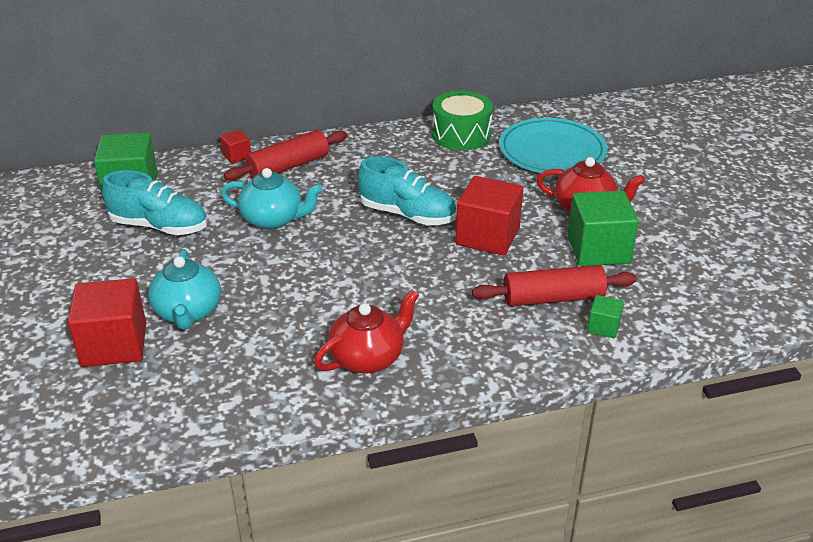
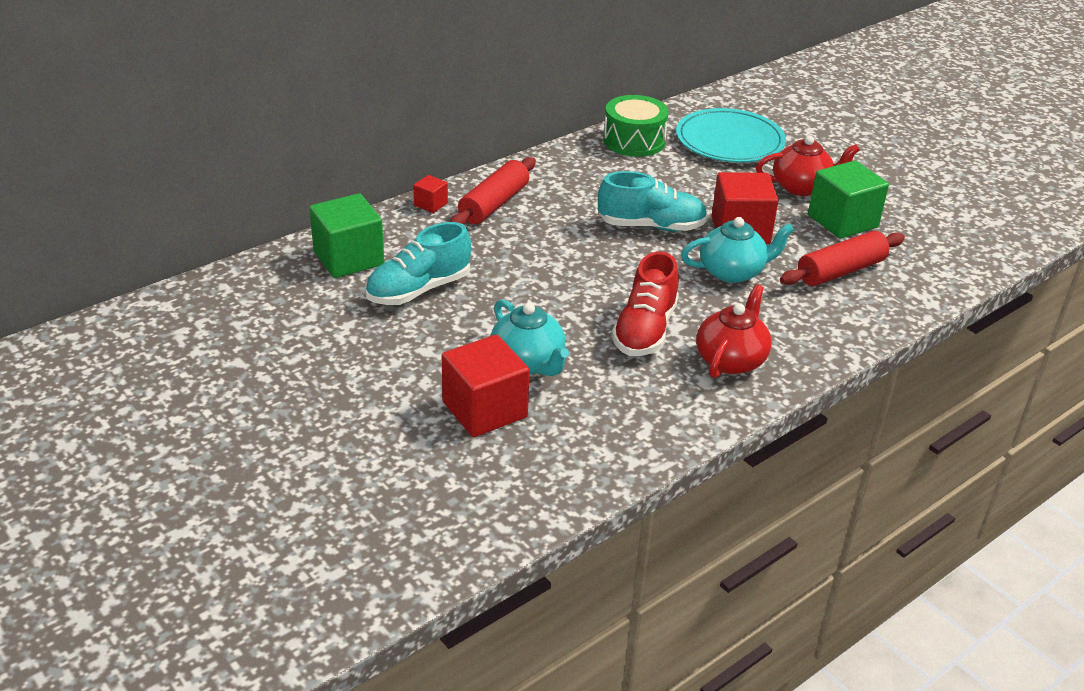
camera: 25 degrees left, 0 degrees up
(159, 226) = (418, 290): turquoise shoe -> turquoise shoe turned 150 degrees clockwise
(273, 219) = (528, 258): turquoise teapot -> turquoise teapot (732, 272)
(314, 309) = (645, 330): none -> red shoe
(603, 327) = (900, 285): green cube -> none

